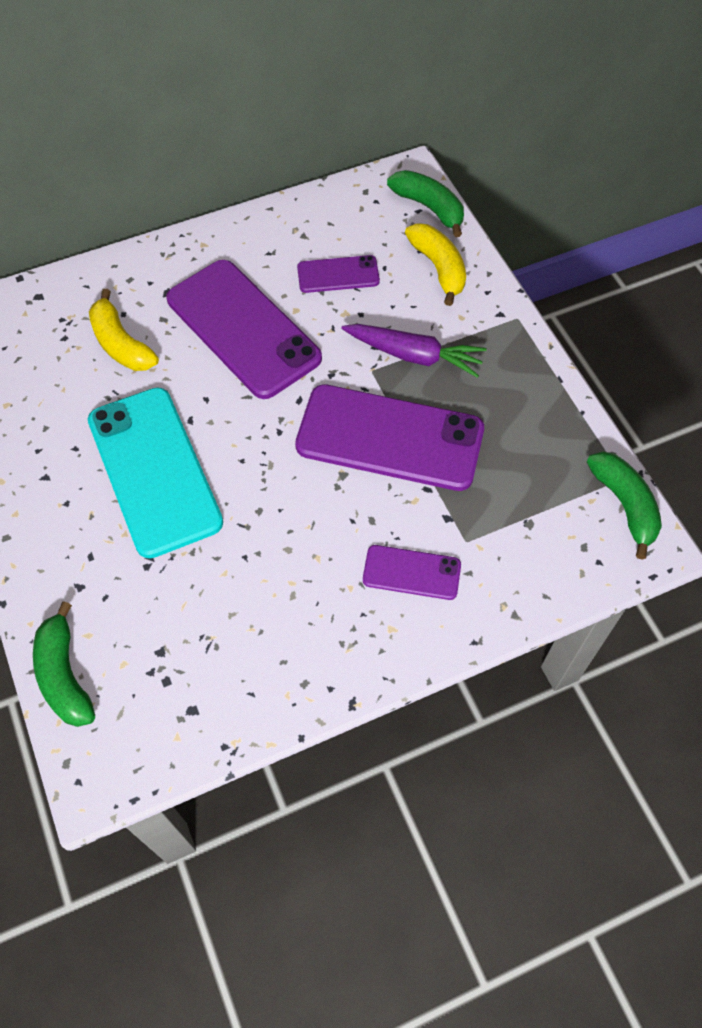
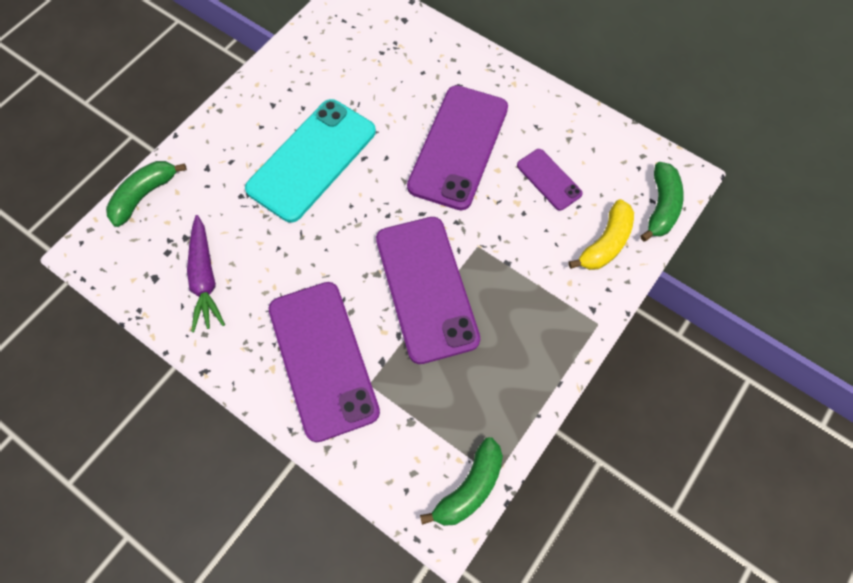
camera: 60 degrees right, 5 degrees up
(121, 344) = (398, 85): yellow banana -> none
(411, 572) = (323, 359): purple phone -> purple phone, size x2.03
(414, 355) = (510, 268): purple carrot -> purple carrot (205, 279)

